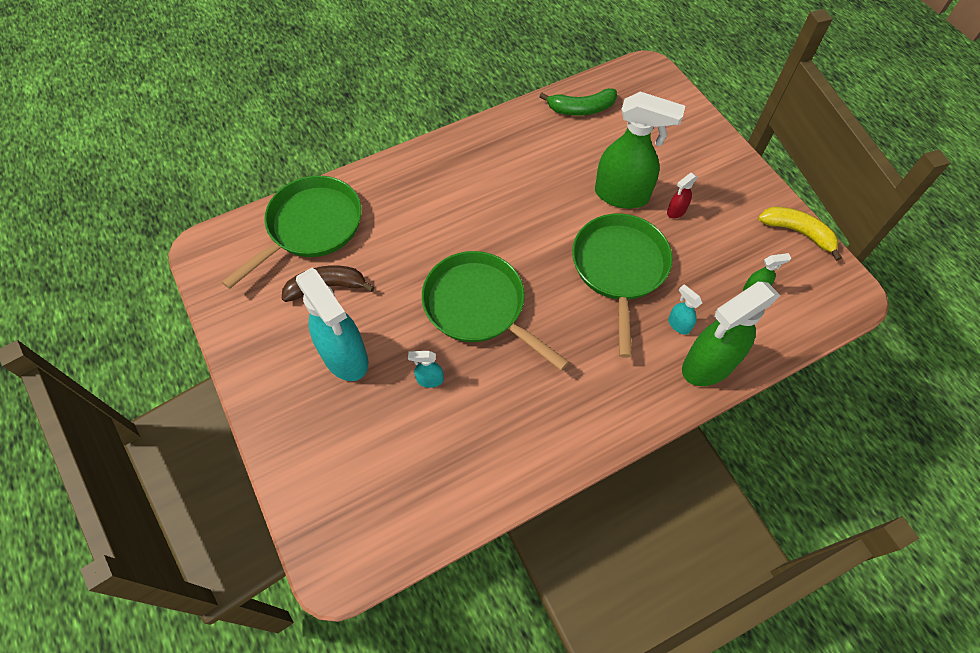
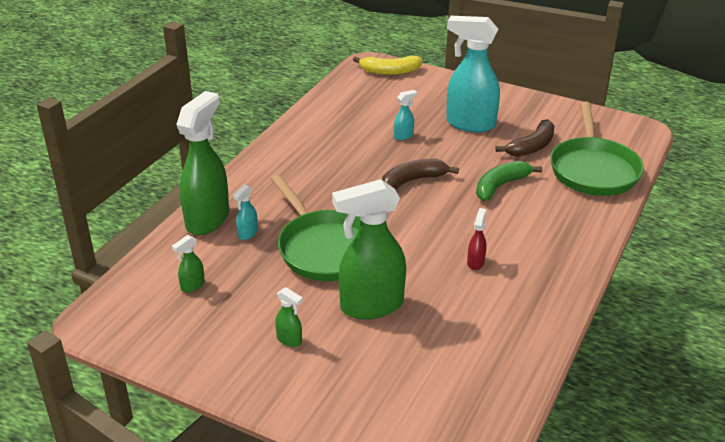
camera: 145 degrees right, 25 degrees down
(479, 306) = (413, 180): green pan -> brown banana
(581, 109) = (492, 373): green banana -> green banana (501, 186)
(676, 211) = (307, 316): red spray bottle -> red spray bottle (475, 262)
(678, 324) = (247, 234): turquoise spray bottle -> turquoise spray bottle turned 105 degrees clockwise
(701, 198) = (289, 340): none -> green spray bottle
(798, 232) = (168, 354): yellow banana -> yellow banana (390, 71)

